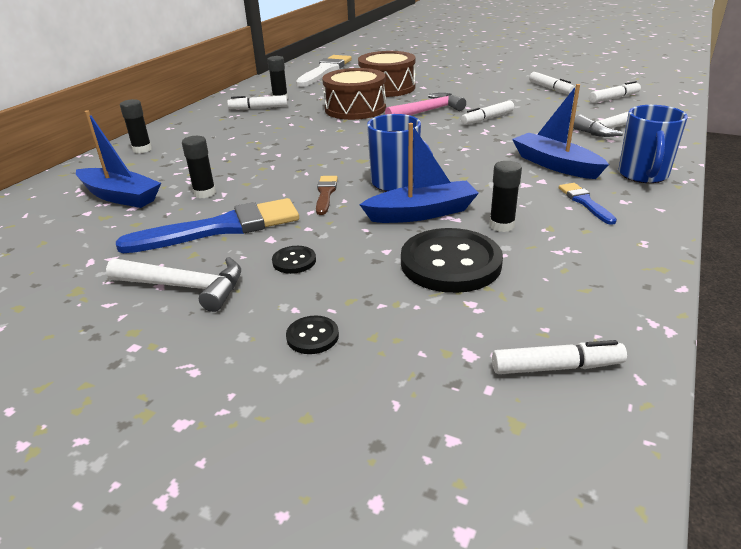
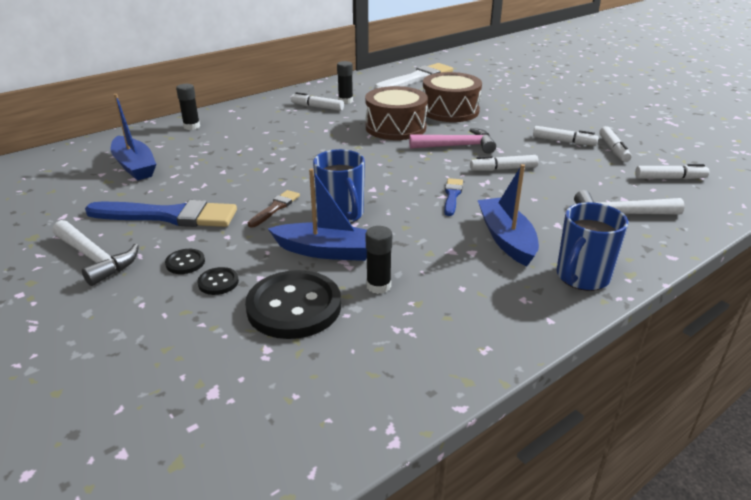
camera: 25 degrees right, 0 degrees up
(204, 193) = (191, 180): black glue stick -> none
(312, 336) = (128, 331): black button -> black button (218, 282)
(556, 367) = (261, 432): white marker -> white marker (564, 141)
(585, 202) = (483, 288): blue brush -> blue brush (452, 196)

